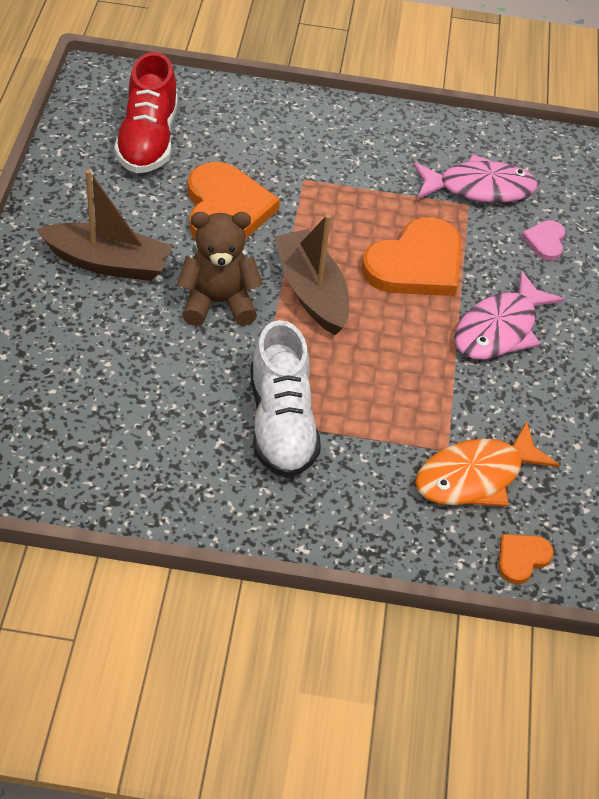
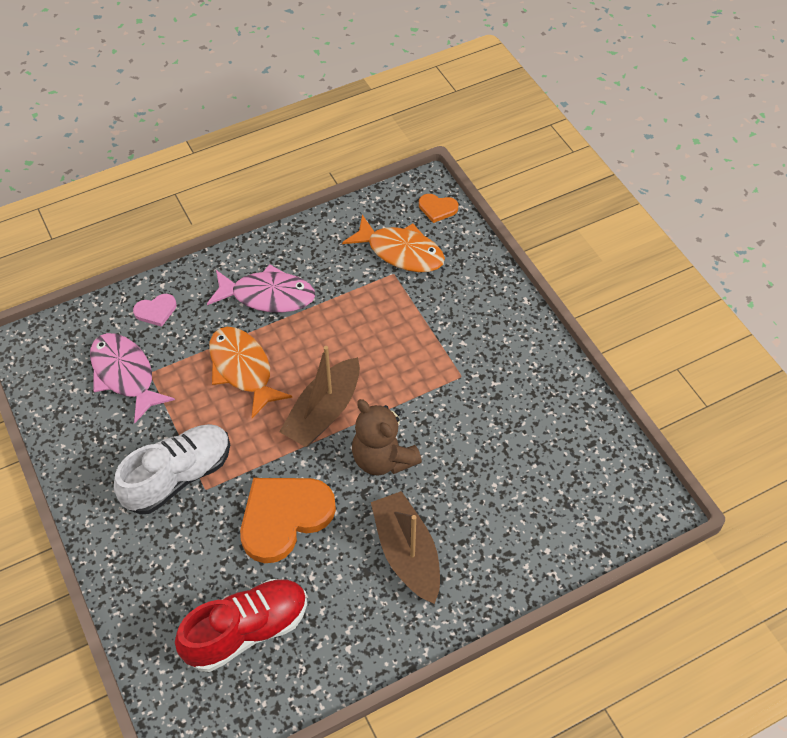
camera: 120 degrees left, 5 degrees up
(281, 423) = (451, 361): white shoe -> white shoe (178, 477)
(416, 264) = (243, 369): orange heart -> orange fish

